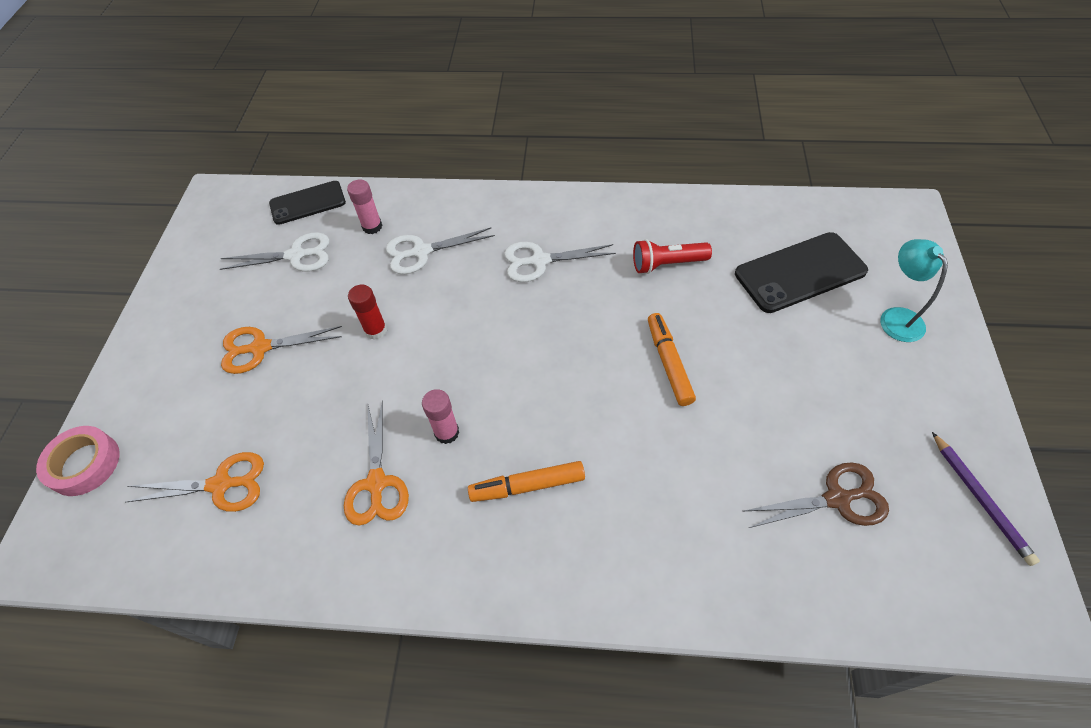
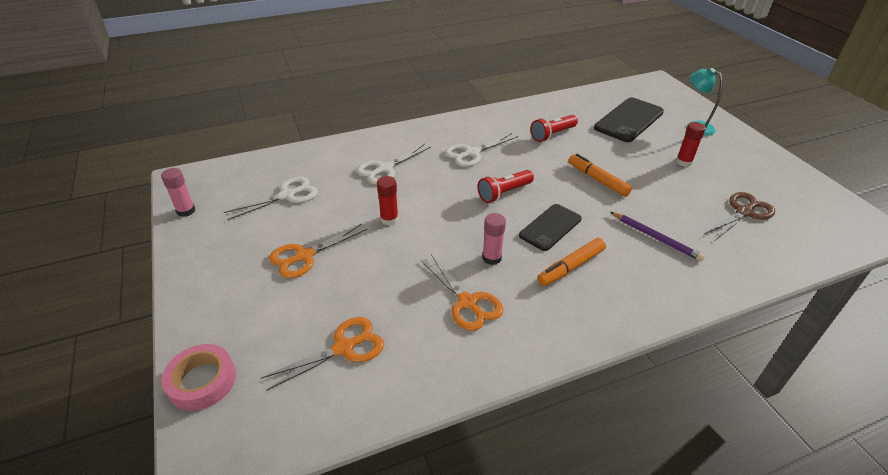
camera: 30 degrees left, 15 degrees down
(307, 203) = (270, 164): black phone -> black phone (550, 227)
(372, 226) = (335, 165): pink glue stick -> pink glue stick (186, 211)
(532, 340) = (504, 193): none -> red flashlight
(821, 377) = (684, 162): none -> red glue stick
(980, 499) = (807, 189): purple pencil -> purple pencil (655, 238)

